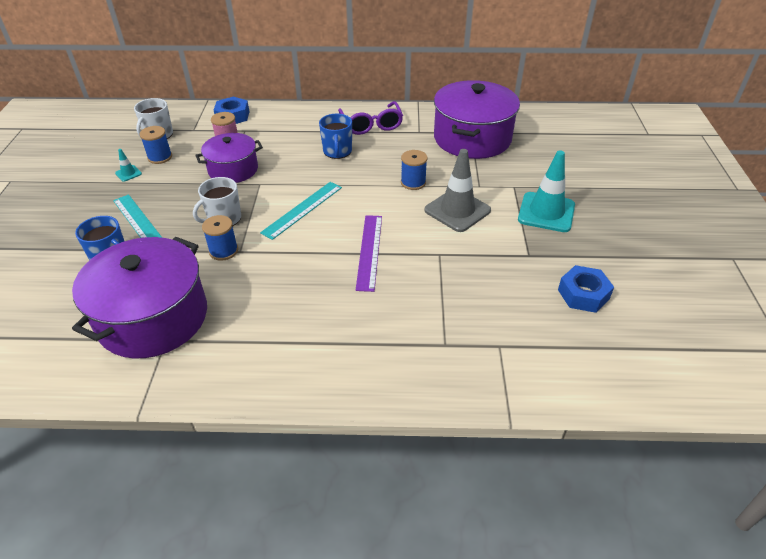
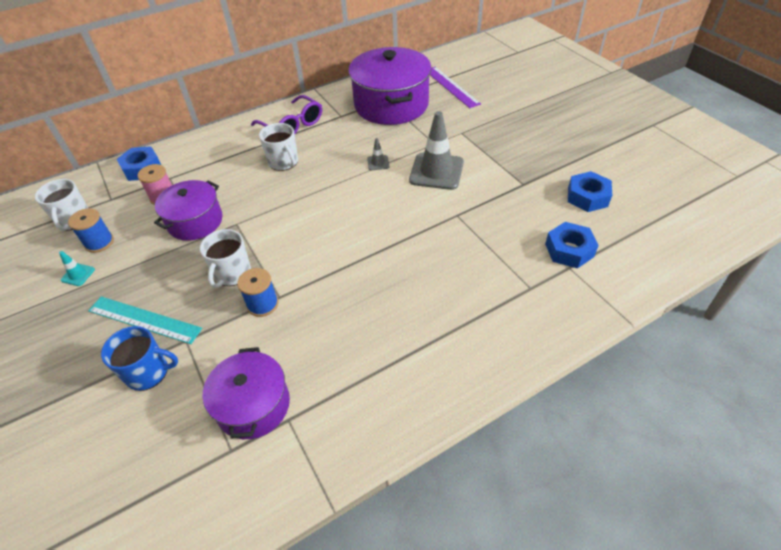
camera: 30 degrees left, 5 degrees up
(153, 317) = (253, 405): purple pot -> purple pot, size x0.60
(302, 209) = (302, 229): turquoise ruler -> none
(337, 151) = (283, 162): blue mug -> white mug
(369, 251) = (398, 240): purple ruler -> purple ruler (451, 86)
(413, 182) = (378, 163): blue spool -> grey traffic cone
(515, 331) = (569, 250): none -> blue nut
(546, 212) = (504, 144): turquoise traffic cone -> none

